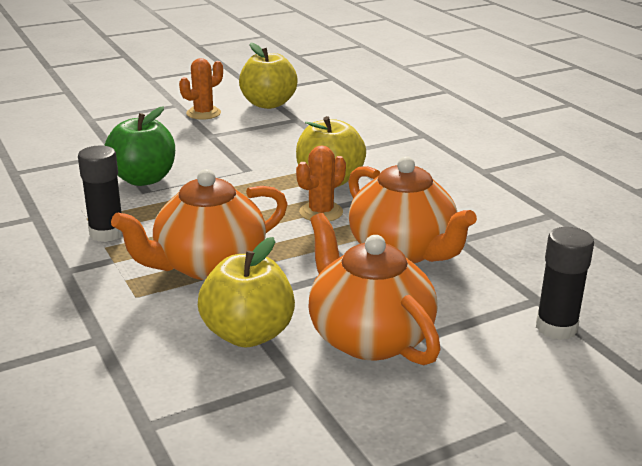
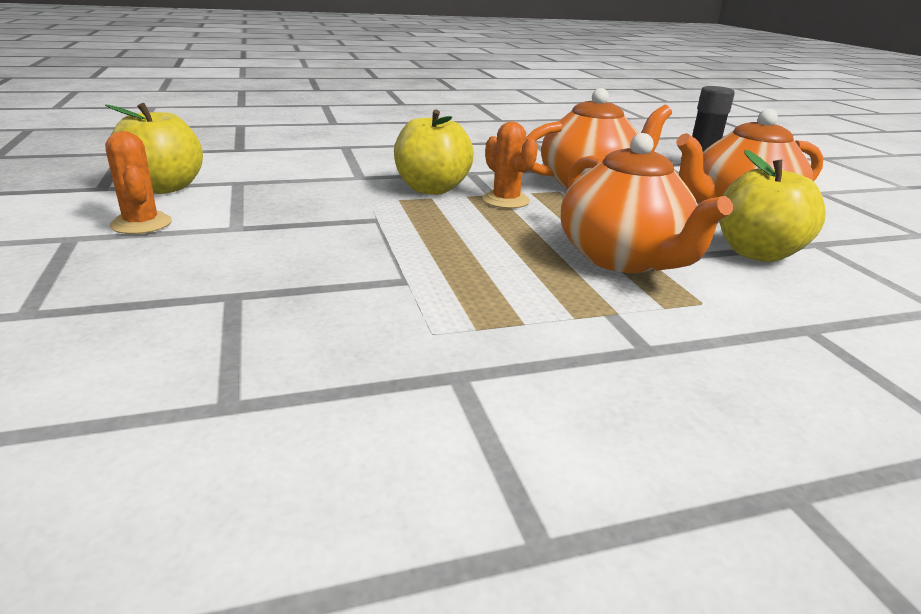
camera: 80 degrees left, 0 degrees up
(107, 233) = (534, 313): black glue stick -> none
(143, 179) = (360, 279): green apple -> none

